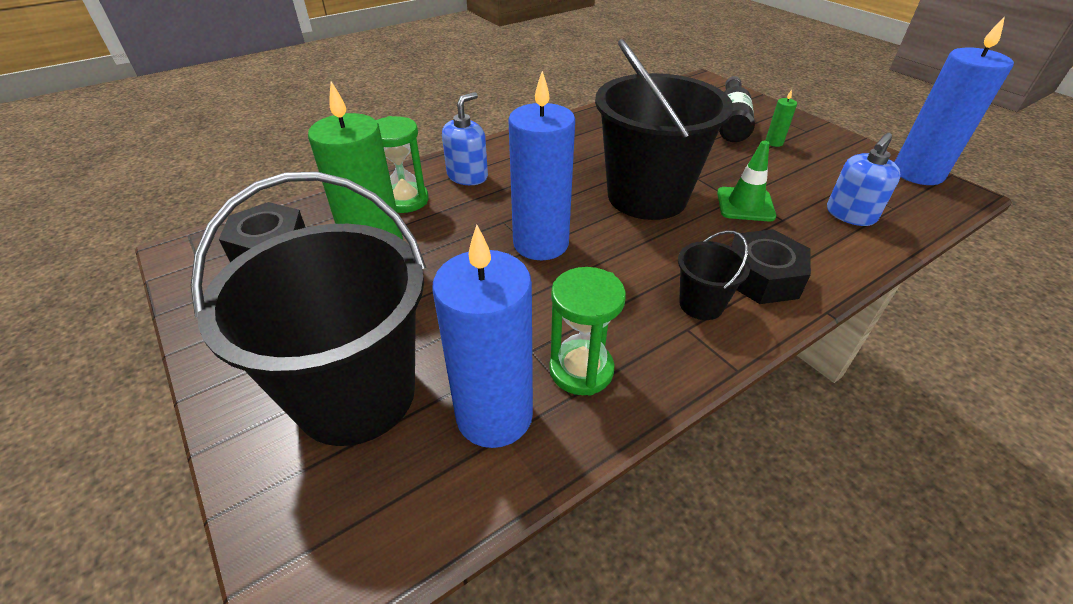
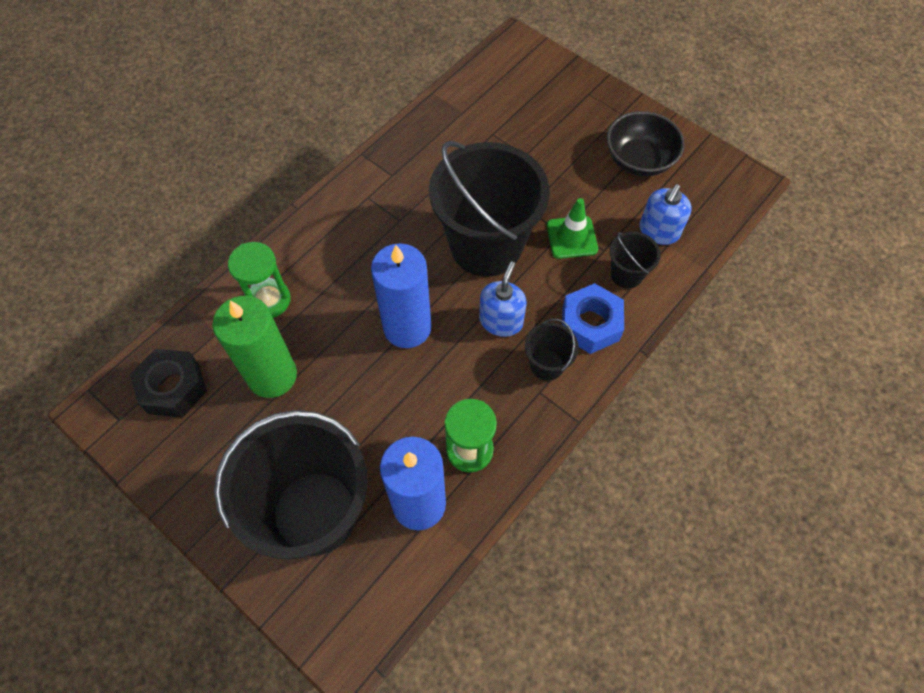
camera: 15 degrees left, 20 degrees up
(467, 176) = (315, 253): blue soap dispenser -> blue soap dispenser (501, 321)
(731, 122) = (549, 113): black bottle -> none
(762, 277) = (590, 324): black nut -> blue nut
(774, 142) = (592, 139): green candle -> none
(810, 242) = (626, 274): none -> black bucket
(826, 162) = (639, 160): none -> black bowl
(917, 173) = (717, 160): blue candle -> none

